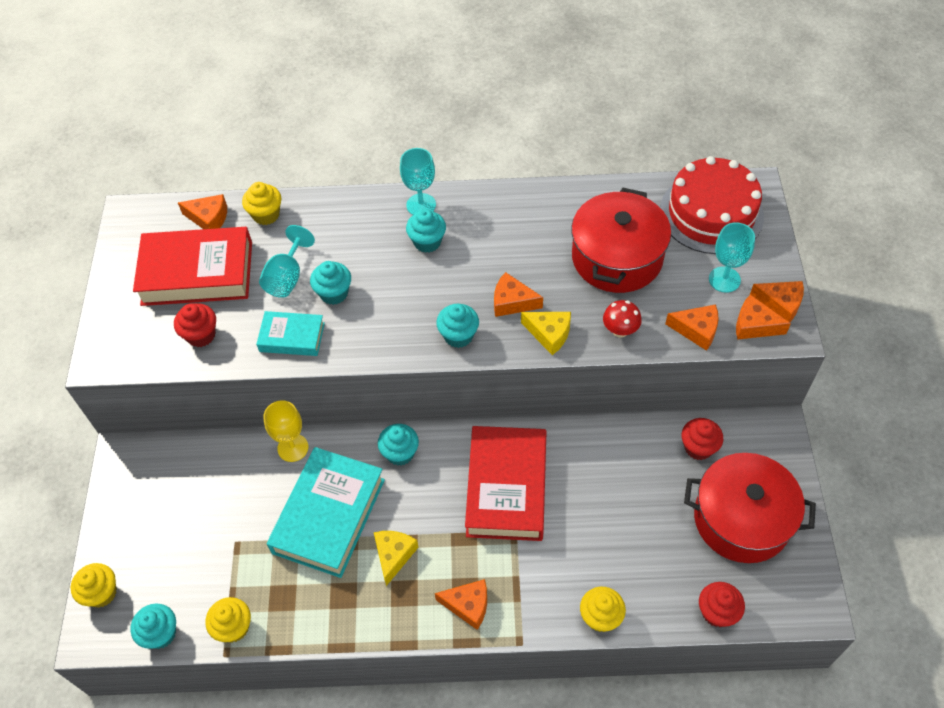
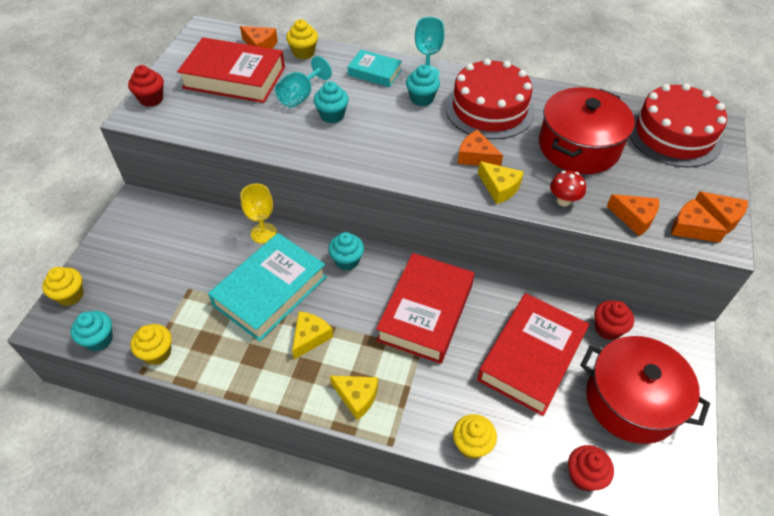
camera: 15 degrees right, 5 degrees down
(201, 335) = (217, 118): red cupcake -> red cupcake (151, 99)
(292, 337) = (285, 137): turquoise book -> turquoise book (375, 72)
(458, 336) = (421, 169): turquoise cupcake -> none
(468, 605) = (357, 397): orange cheese -> yellow cheese
(507, 234) = (489, 109): none -> red cake
(631, 504) = (531, 357): none -> red book
(724, 279) = (672, 186): turquoise goblet -> none

